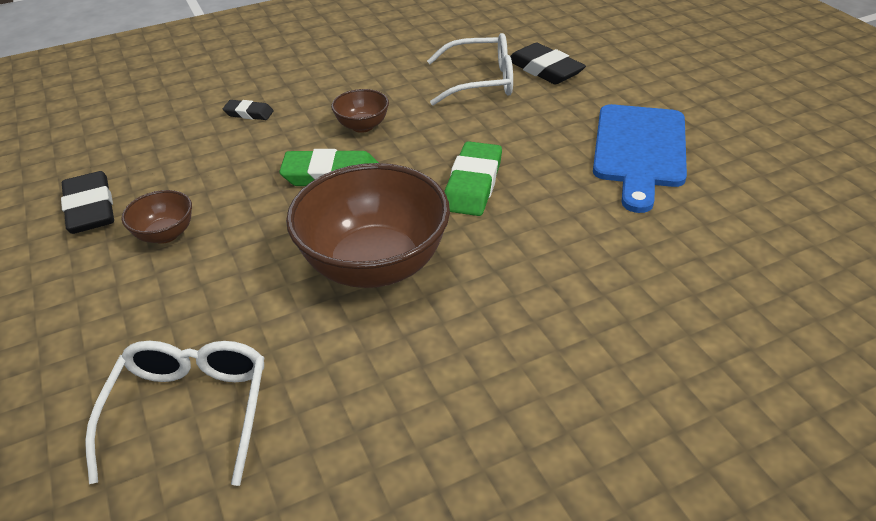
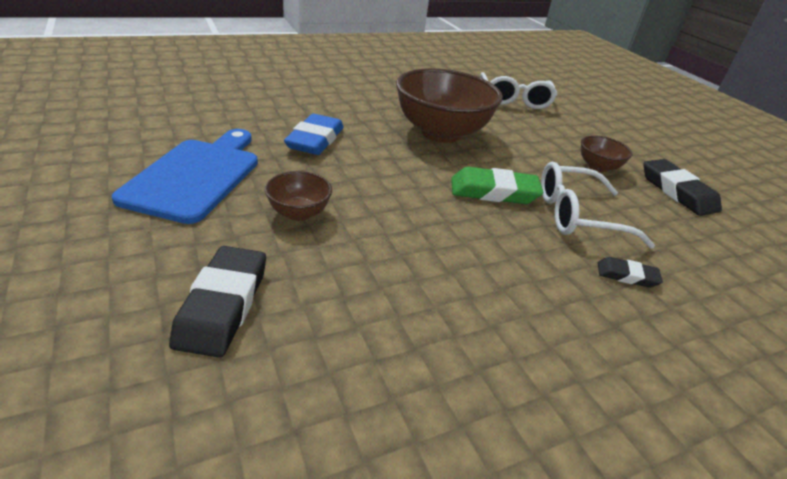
camera: 175 degrees right, 5 degrees down
(362, 126) = (481, 239): brown bowl -> brown bowl (299, 213)
(473, 184) = (367, 169): green eraser -> none
(481, 81) = (330, 292): white glasses -> white glasses (577, 215)
(545, 70) = (223, 305): black eraser -> black eraser turned 45 degrees clockwise
(547, 219) = (315, 140): none -> blue eraser

